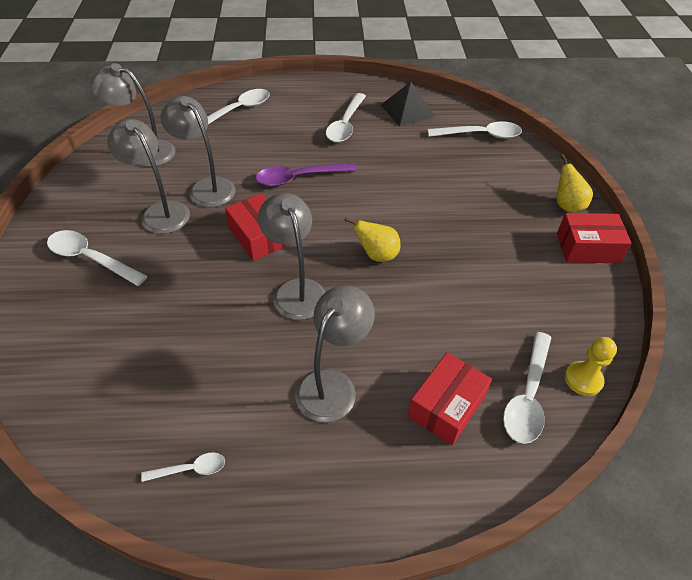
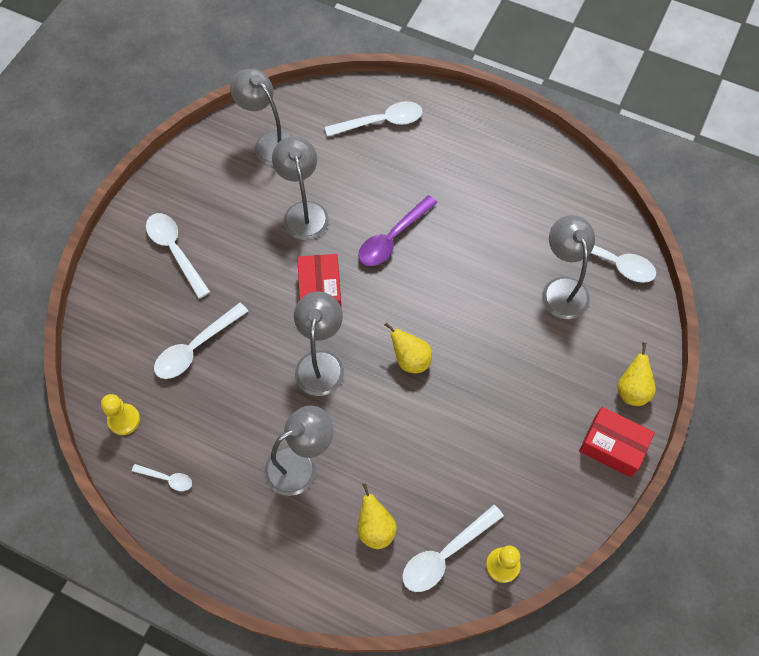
camera: 30 degrees right, 15 degrees up
(105, 432) = (124, 420): none -> yellow pawn
(160, 212) = (251, 224): grey lamp -> grey lamp (562, 288)
(299, 178) = (393, 238): purple spoon -> purple spoon turned 60 degrees counterclockwise
(346, 124) = (478, 187): white spoon -> white spoon (196, 347)
(407, 110) = (555, 194): black pyramid -> none
(446, 406) = (375, 528): red box -> yellow pear

